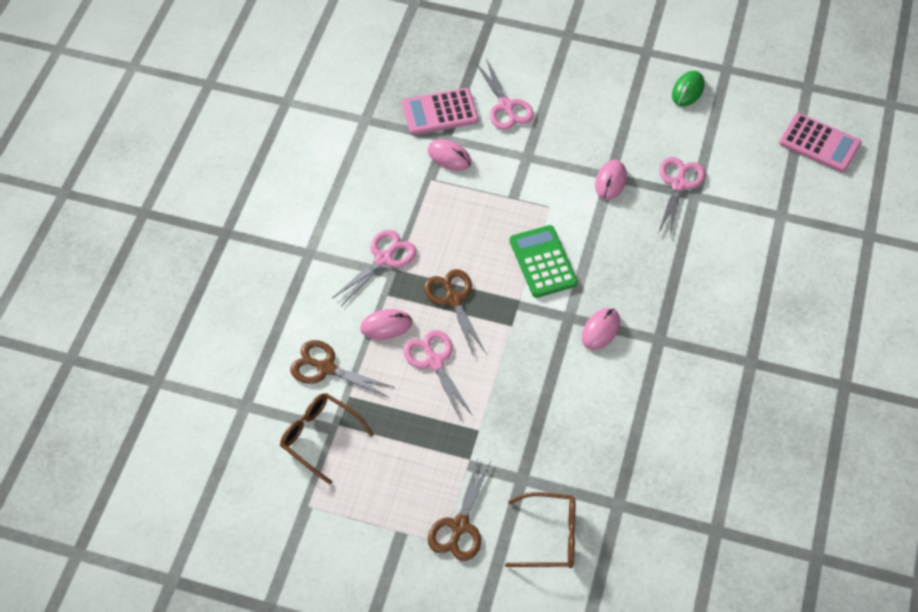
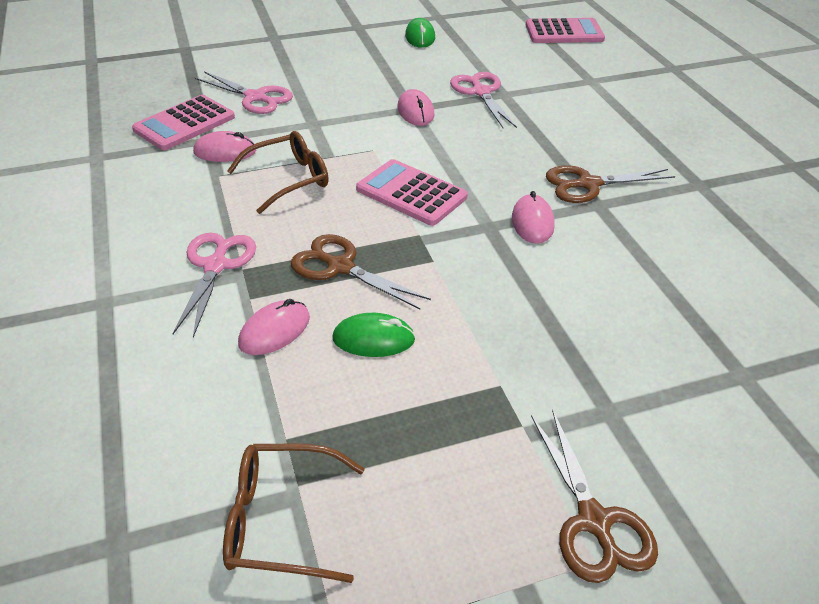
camera: 35 degrees left, 15 degrees down
(326, 368) = (223, 421): brown scissors -> brown scissors (588, 184)
(434, 362) = (373, 339): pink scissors -> green mouse
(543, 262) = (411, 193): green calculator -> pink calculator
(550, 536) = (715, 460): brown glasses -> brown glasses (289, 179)

